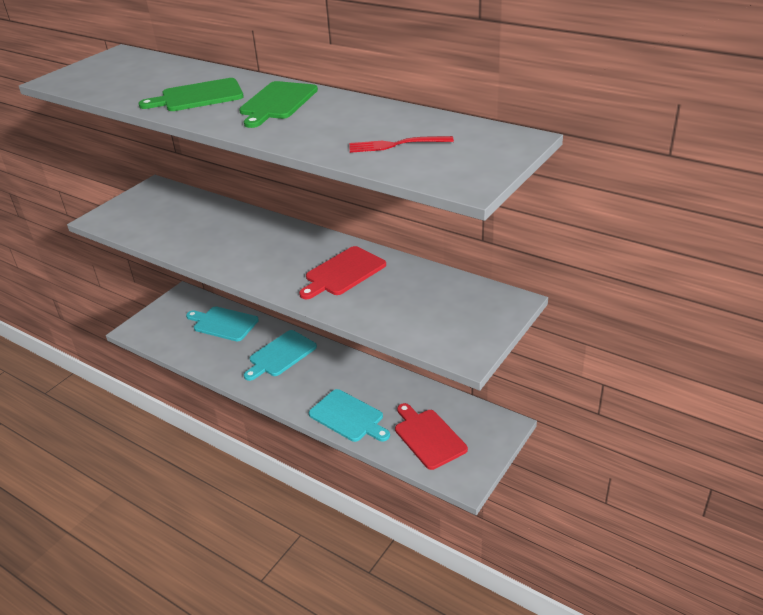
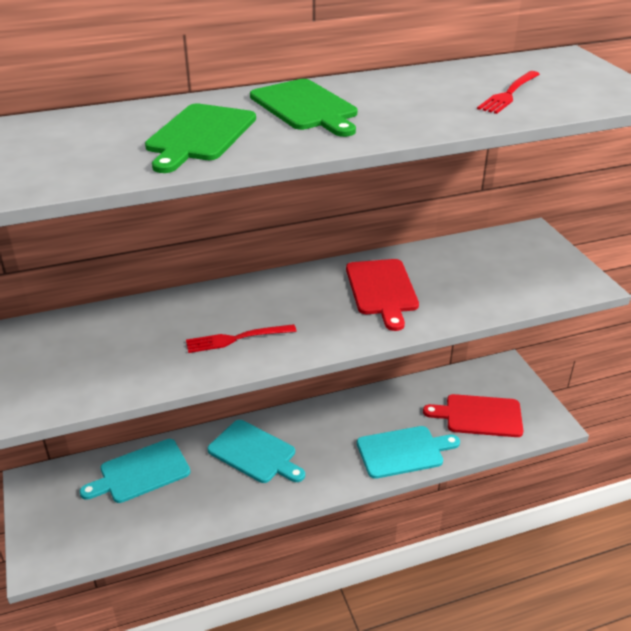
camera: 55 degrees left, 0 degrees up
(230, 250) = (236, 339): none -> red fork
(281, 355) = (255, 453): turquoise cutting board -> turquoise cutting board turned 45 degrees counterclockwise

